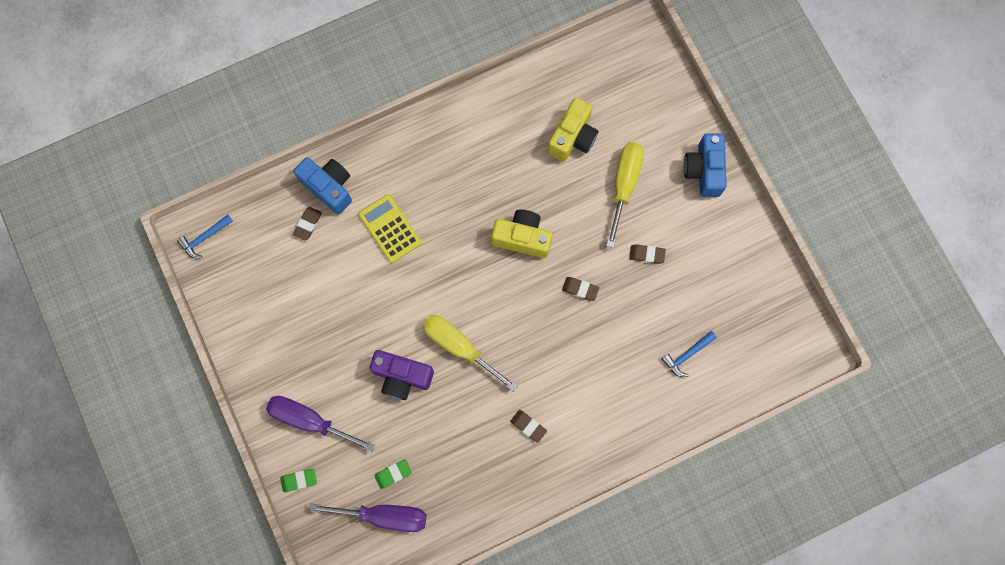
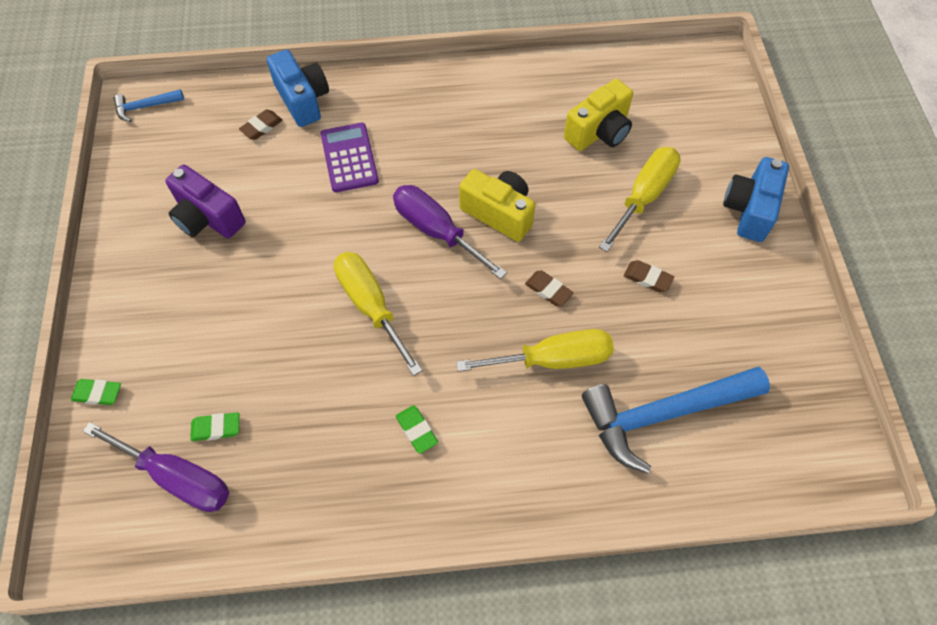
camera: 20 degrees right, 15 degrees down
(309, 420) = (149, 328): purple screwdriver -> purple screwdriver (436, 231)
(390, 228) = (349, 158): yellow calculator -> purple calculator
(402, 377) = (285, 316): purple camera -> purple camera (208, 218)
(528, 426) = (416, 430): brown eraser -> green eraser
(601, 342) = (553, 359): none -> yellow screwdriver
(687, 355) = (664, 414): blue hammer -> blue hammer, size x2.19

